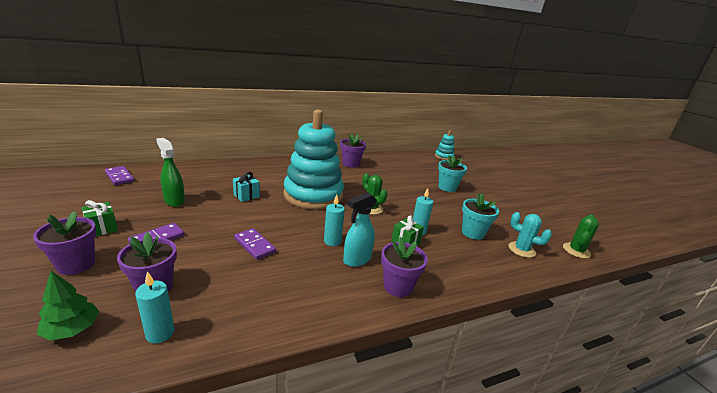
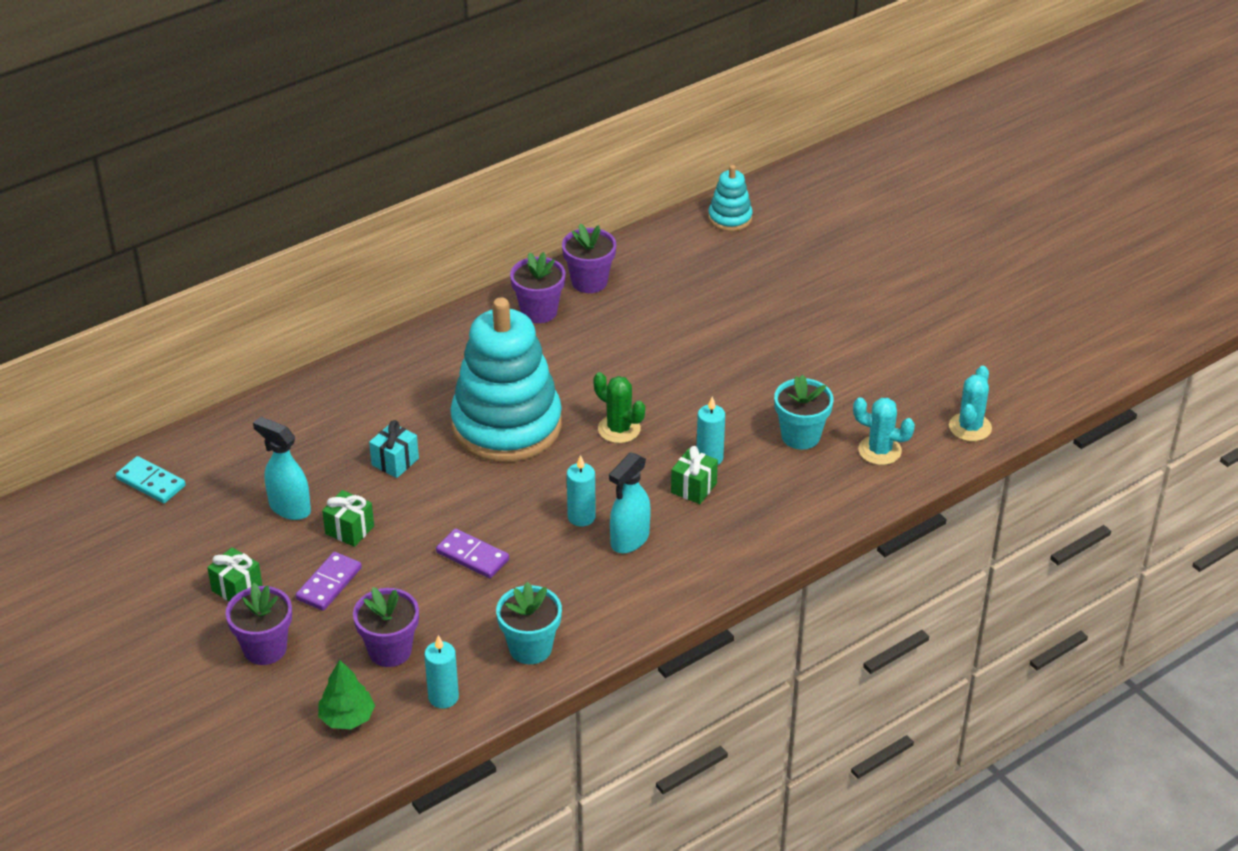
camera: 10 degrees left, 15 degrees up
(120, 177) = (151, 482): purple domino -> turquoise domino
(174, 201) = (289, 508): green spray bottle -> turquoise spray bottle
(196, 217) = (349, 530): none -> green gift
(398, 286) = (699, 567): purple flower pot -> purple flower pot (589, 282)
(447, 187) = (747, 328): turquoise flower pot -> turquoise flower pot (530, 648)
(576, 250) = (970, 427): green cactus -> turquoise cactus

